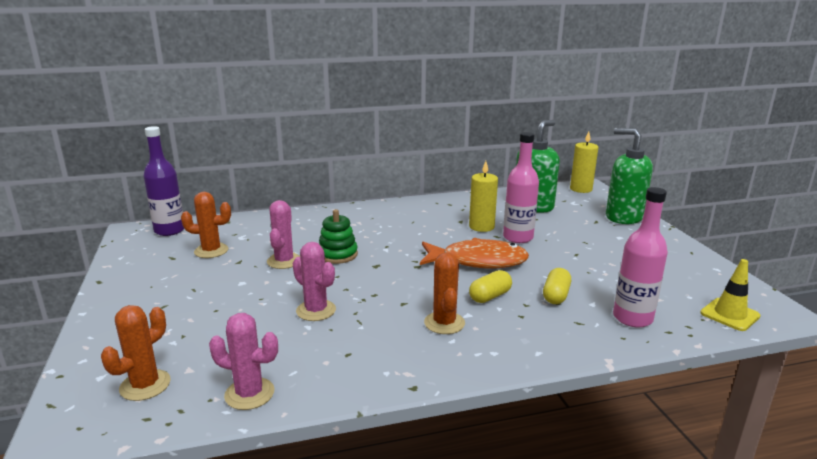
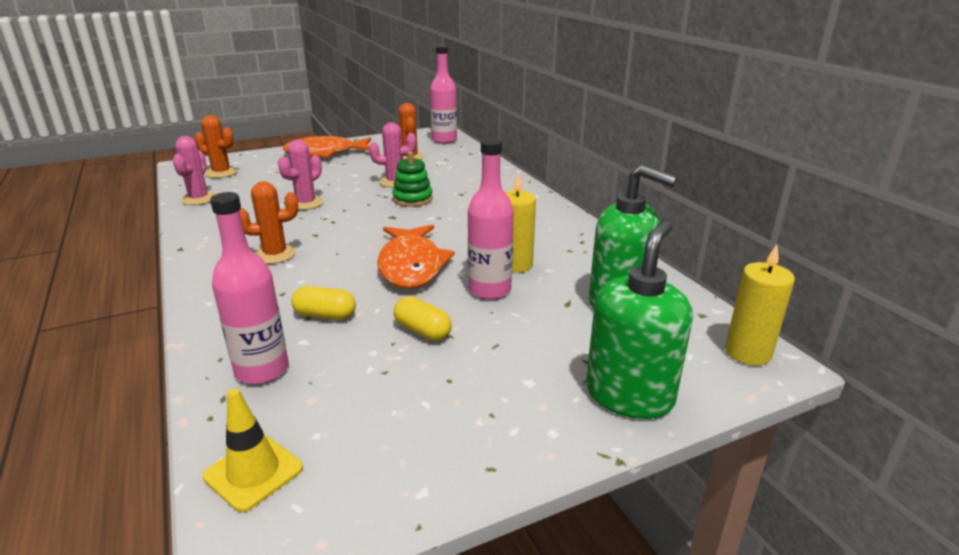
camera: 80 degrees right, 5 degrees up
(140, 301) = (325, 153): none -> orange fish
(169, 230) = (444, 140): purple bottle -> pink bottle
(490, 296) = (325, 275): yellow capsule -> yellow capsule (422, 331)

